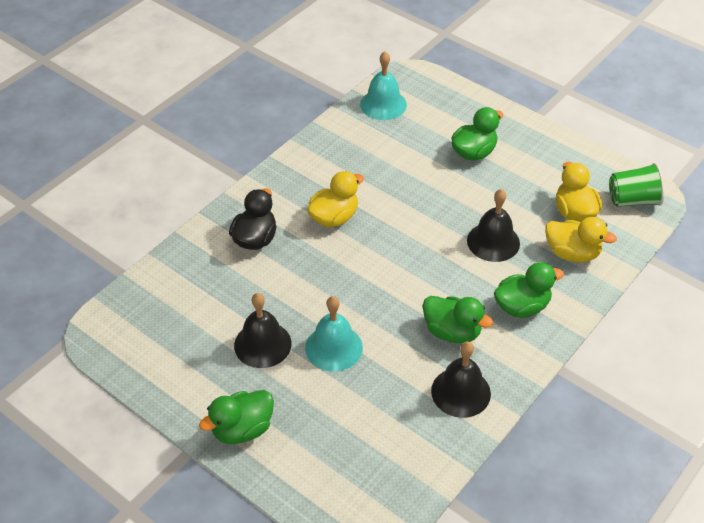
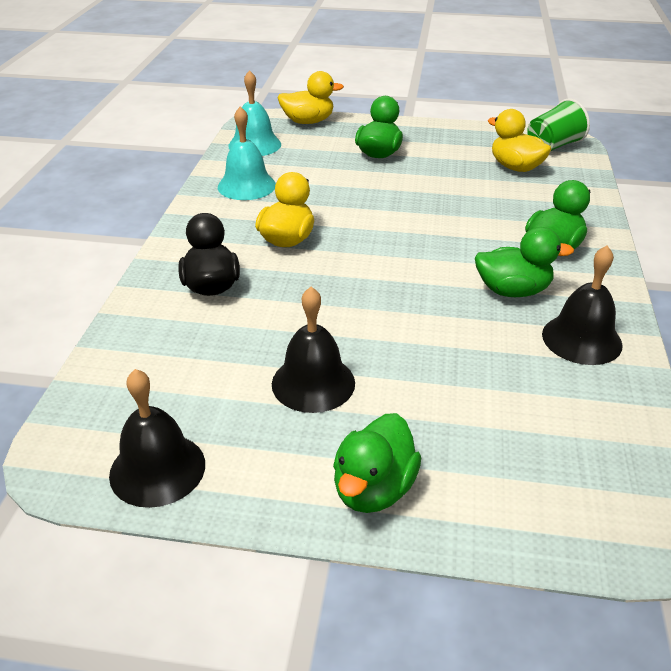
camera: 30 degrees left, 10 degrees down
(333, 347) = (402, 353): turquoise bell -> turquoise bell (246, 186)
(493, 241) = (469, 209): black bell -> black bell (157, 469)
(572, 253) = (549, 195): yellow duck -> yellow duck (308, 122)

